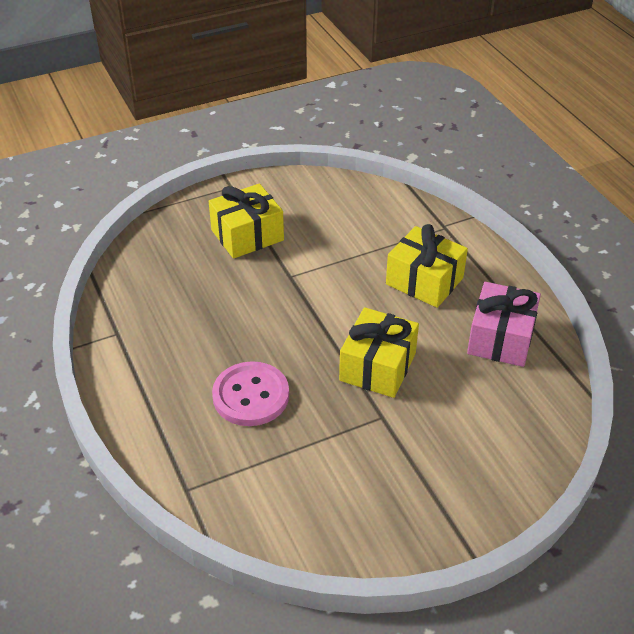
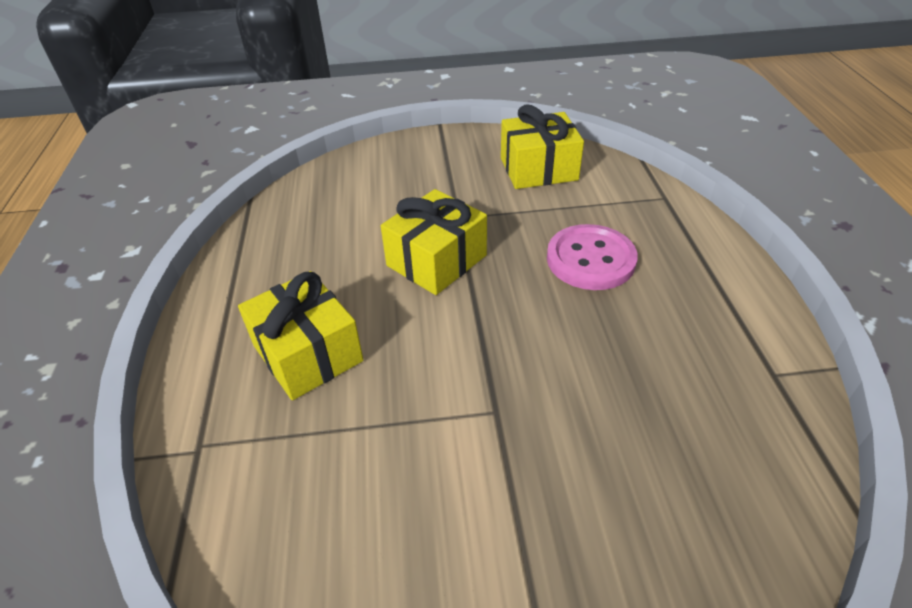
camera: 160 degrees left, 0 degrees up
(247, 235) = (548, 527): yellow gift -> yellow gift (538, 169)
(500, 338) = (281, 261): pink gift -> none

